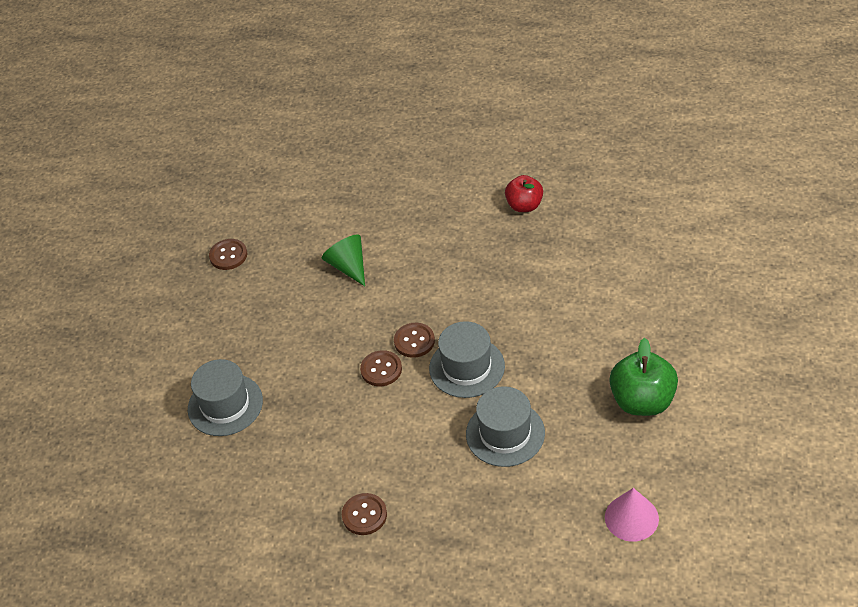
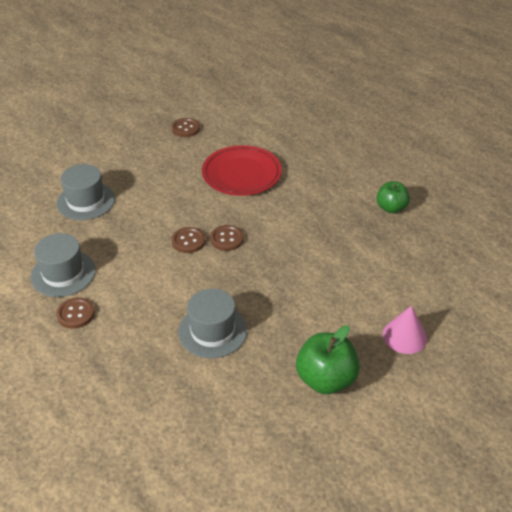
camera: 35 degrees right, 5 degrees down
(348, 266) = (241, 174): green cone -> red plate
(467, 367) = (238, 275): grey hat -> grey hat (63, 273)
(524, 205) = (391, 208): red apple -> green apple
(631, 517) = (225, 449): pink cone -> pink cone (404, 336)

